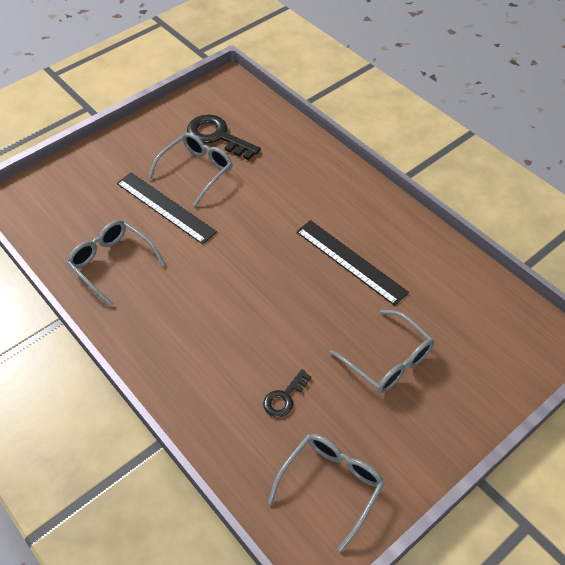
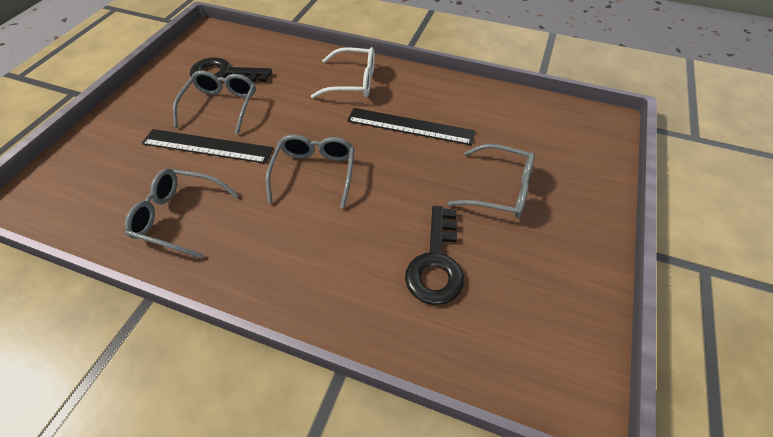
camera: 30 degrees left, 0 degrees up
(284, 397) = (436, 263): black key -> black key, size x1.79
(328, 191) = (353, 82): none -> white glasses
(331, 485) = (537, 322): grey glasses -> grey glasses (314, 173)

